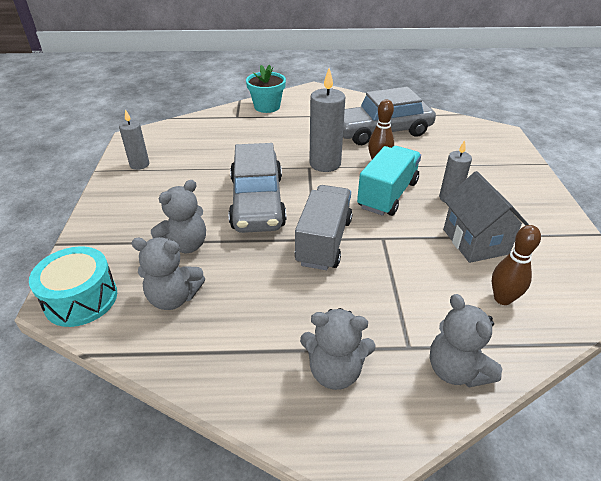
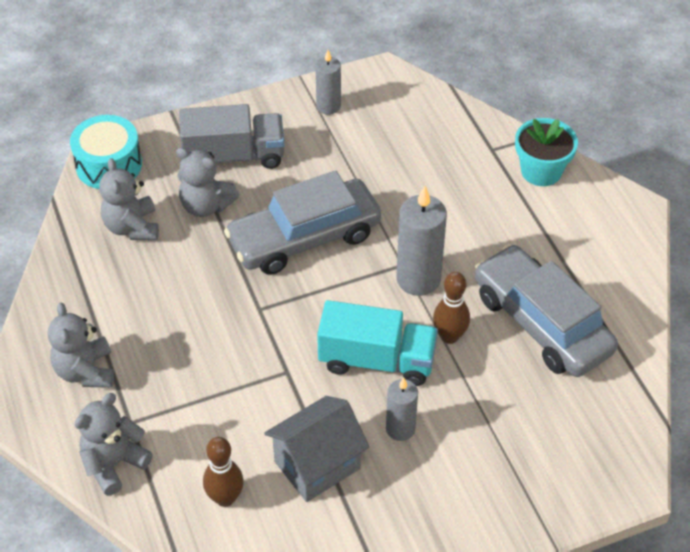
camera: 70 degrees right, 10 degrees up
(324, 241) = (258, 318): grey truck -> grey truck (234, 156)

